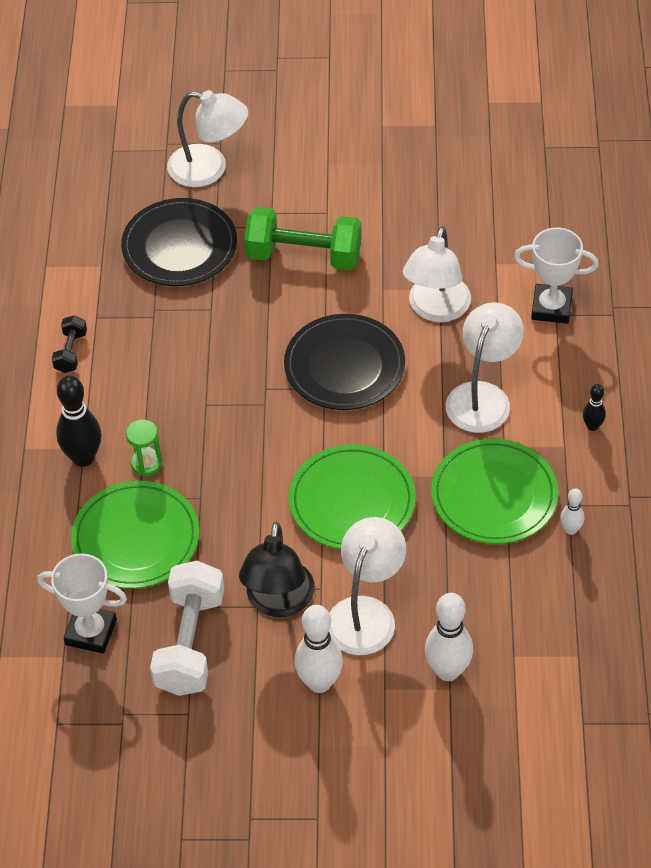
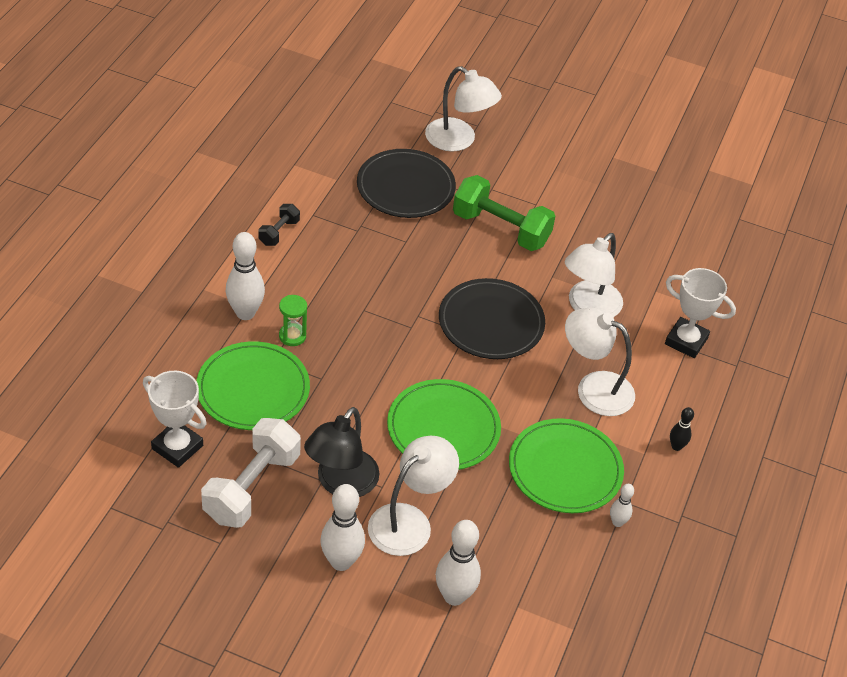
camera: 15 degrees right, 5 degrees down
(83, 457) = (245, 313): black bowling pin -> white bowling pin
(483, 396) = (594, 388): white lamp -> white lamp turned 105 degrees counterclockwise

